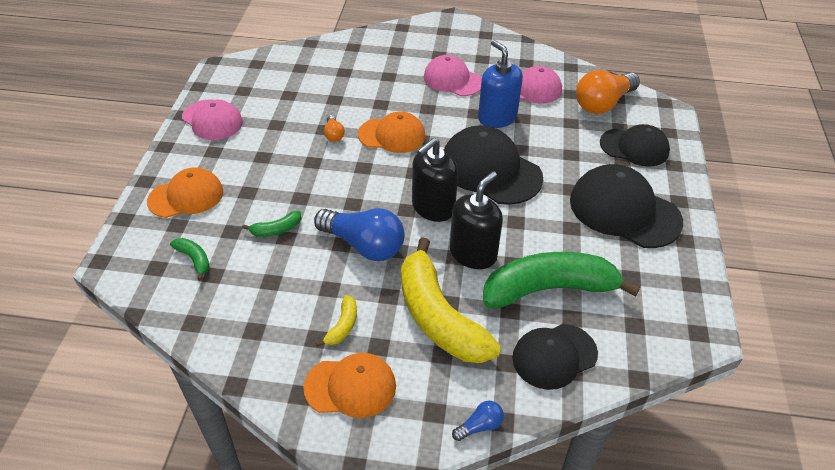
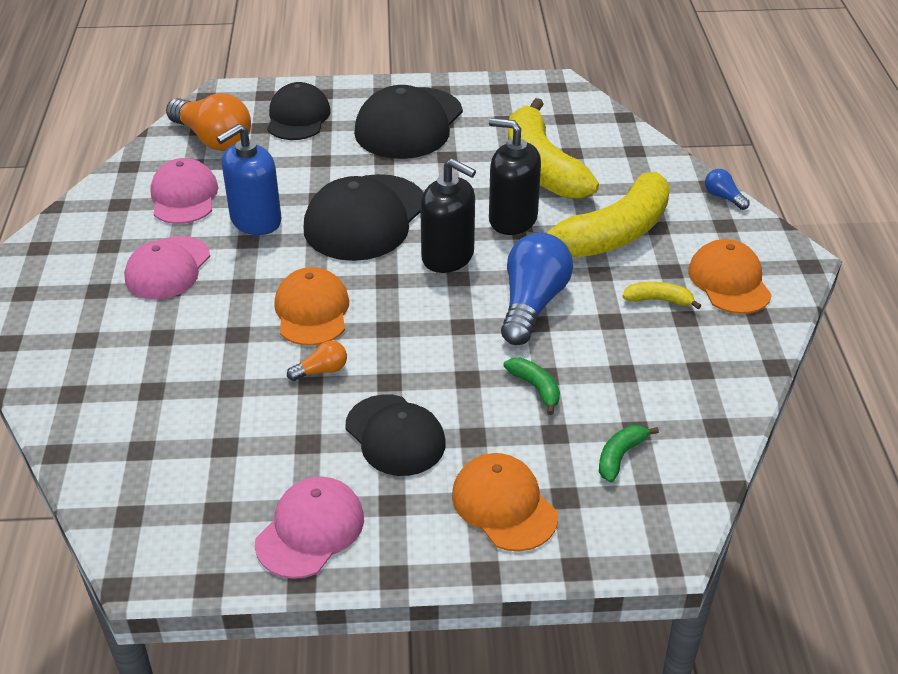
camera: 100 degrees left, 5 degrees down
(549, 289) = (542, 167): green banana -> yellow banana
(554, 356) = (624, 160): black cap -> black cap (395, 435)

